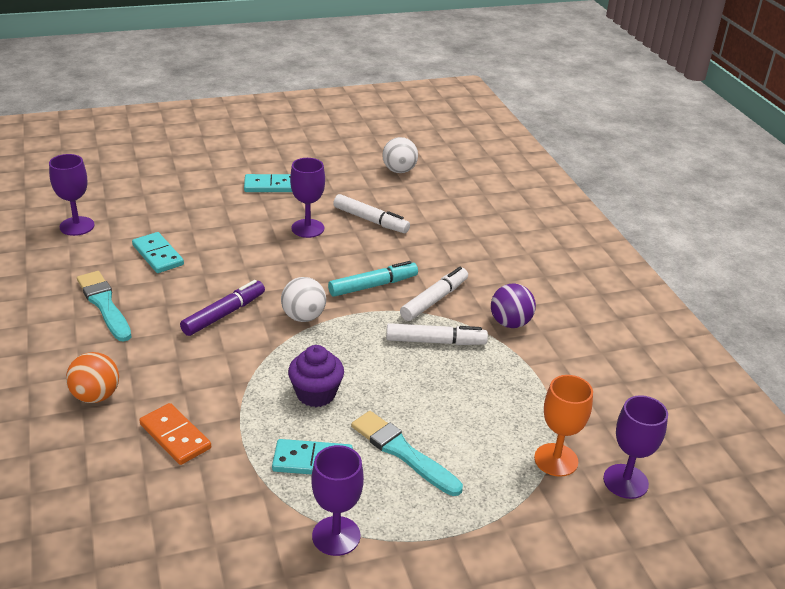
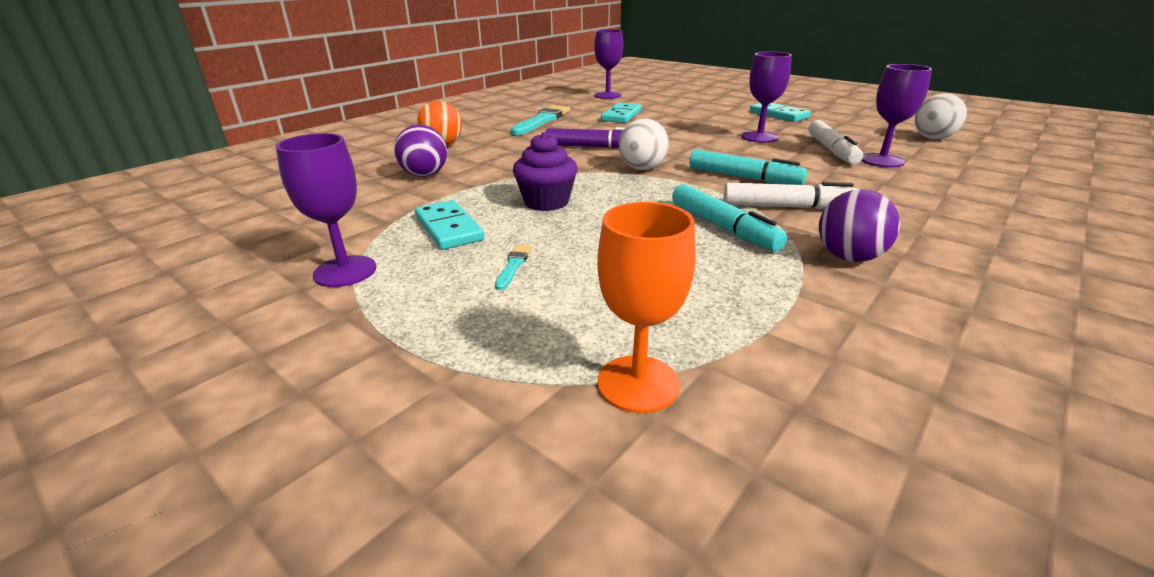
camera: 60 degrees right, 5 degrees down
(175, 436) = (425, 175): orange domino -> purple ball
(403, 452) = (513, 266): turquoise brush -> turquoise brush, size x0.46
(435, 341) = (723, 227): white marker -> turquoise marker
(625, 481) = (685, 491): purple goblet -> purple goblet (881, 160)

